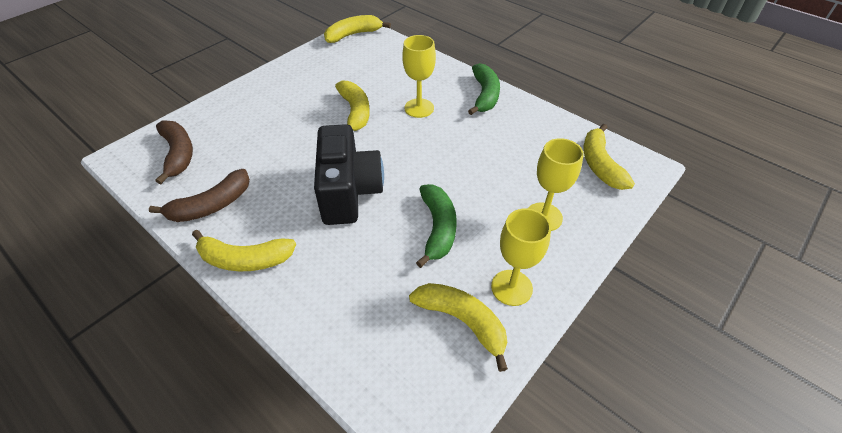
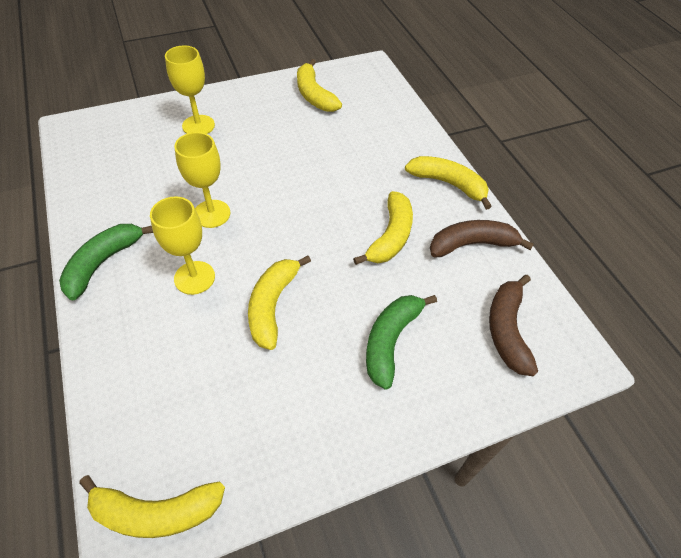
camera: 155 degrees left, 5 degrees up
(349, 192) = (337, 206): black camera -> none
(438, 228) = (284, 148): green banana -> green banana (390, 341)
(511, 287) = (268, 98): yellow goblet -> yellow goblet (211, 214)
(600, 165) = (102, 142): yellow banana -> yellow banana (390, 236)

